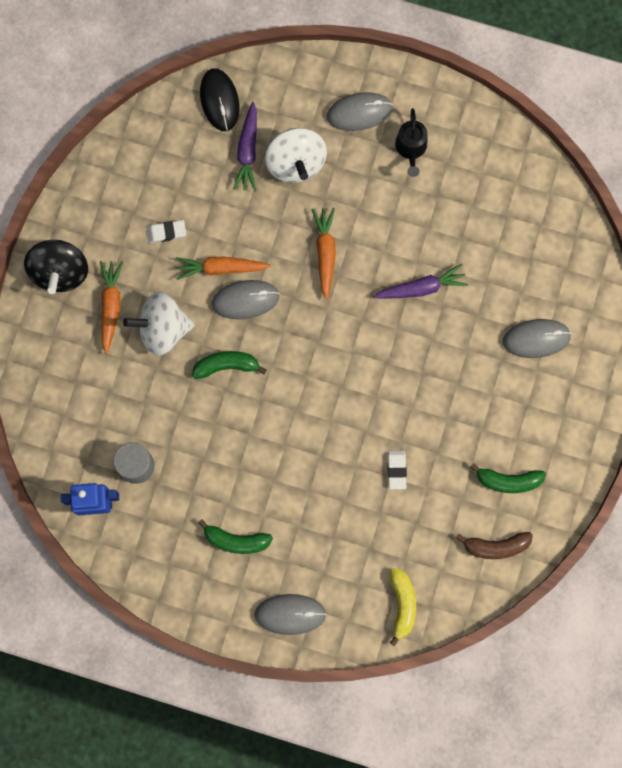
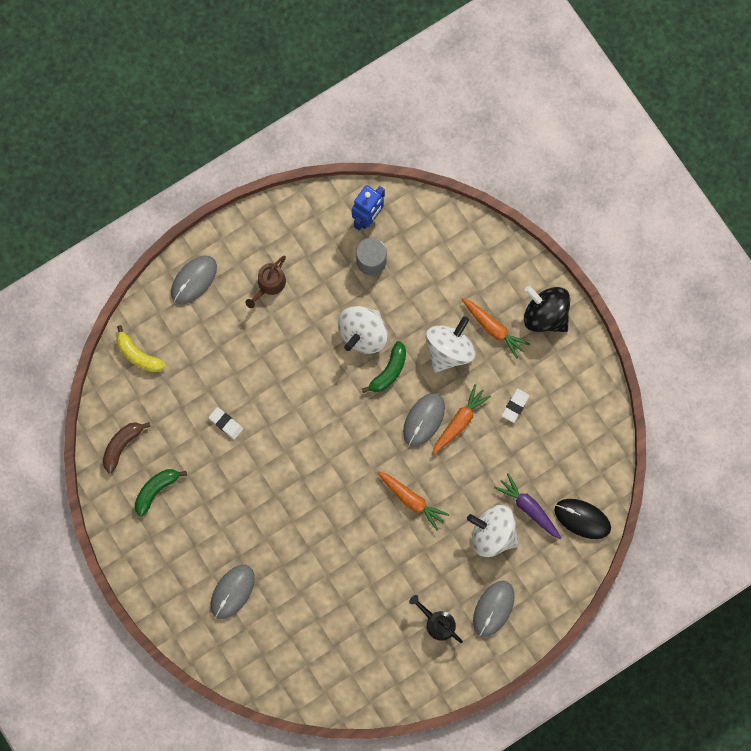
camera: 130 degrees right, 0 degrees up
(211, 417) = (363, 334): none -> white spinning top
(236, 540) = (269, 284): green banana -> brown watering can
(421, 288) = (333, 544): purple carrot -> none

